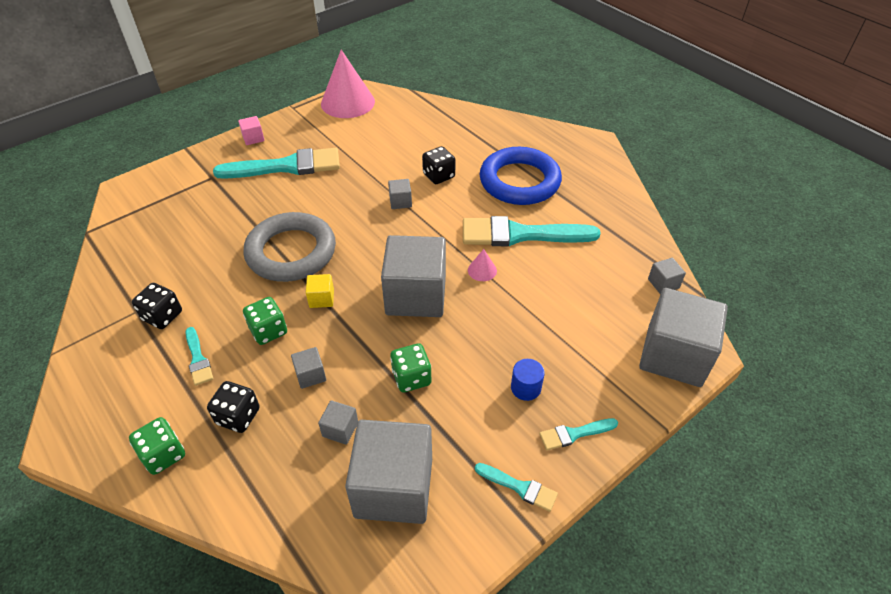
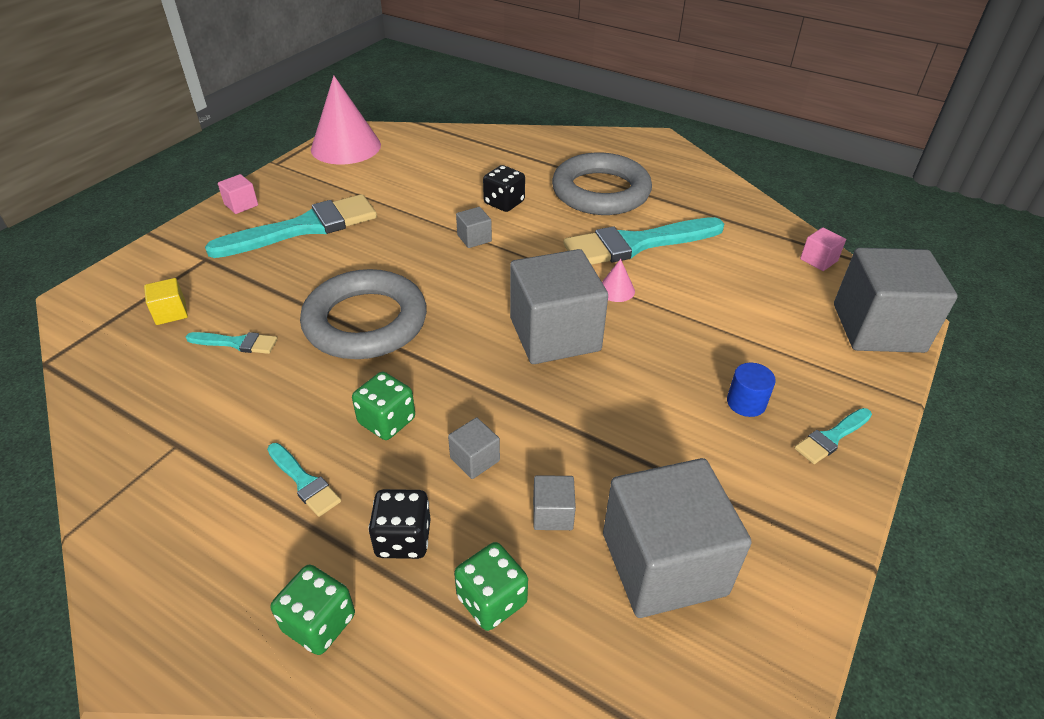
camera: 20 degrees left, 5 degrees down
(162, 316) = (221, 441): black dice -> none
(321, 298) = (437, 366): yellow cube -> yellow cube (171, 313)
(411, 378) = (606, 427): green dice -> green dice (492, 600)
(519, 181) = (601, 191): blue ring -> grey ring
(519, 487) = (811, 515): turquoise brush -> turquoise brush (237, 343)
(663, 283) = (818, 260): grey cube -> pink cube

